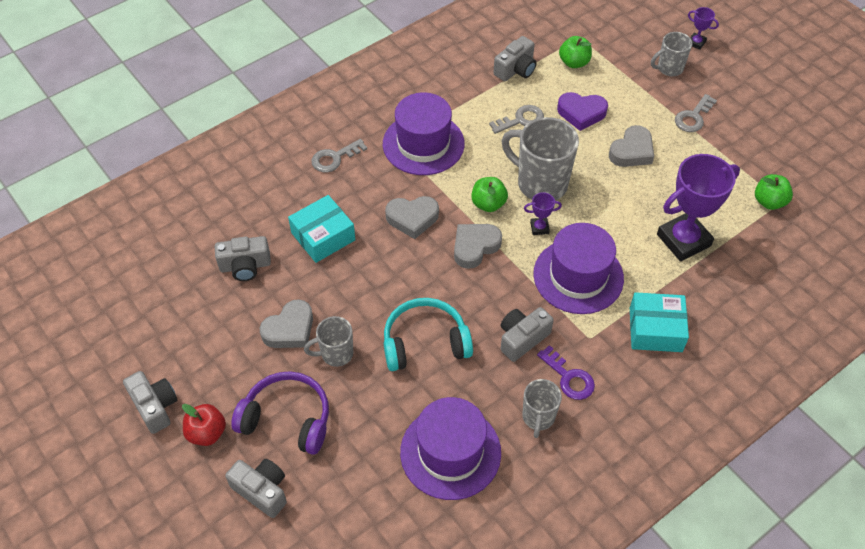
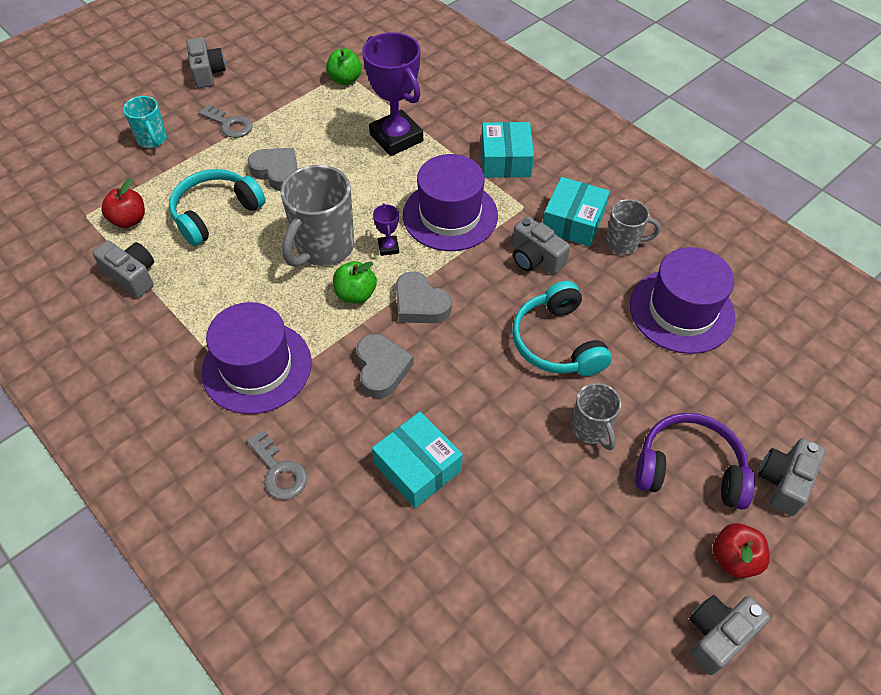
camera: 95 degrees left, 0 degrees up
(245, 266) = (477, 560): grey camera -> grey camera (207, 73)
(287, 419) = (689, 469): purple headphones -> purple headphones turned 90 degrees clockwise
(290, 329) = (567, 486): grey heart -> none
(521, 120) = (222, 268): grey key -> none
(569, 377) = (573, 221): purple key -> turquoise box
(574, 62) = (129, 220): green apple -> red apple
(581, 113) = (216, 213): purple heart -> turquoise headphones
(669, 68) = (153, 140): grey mug -> turquoise mug
(696, 43) = (115, 117): purple trophy -> none

